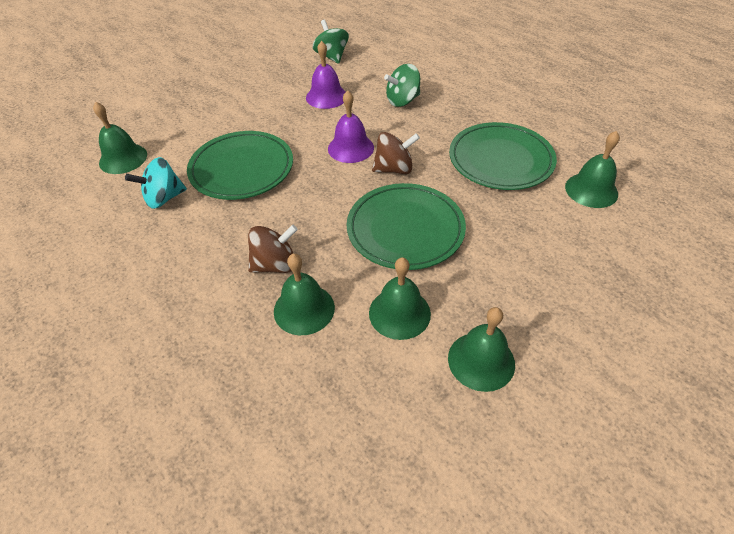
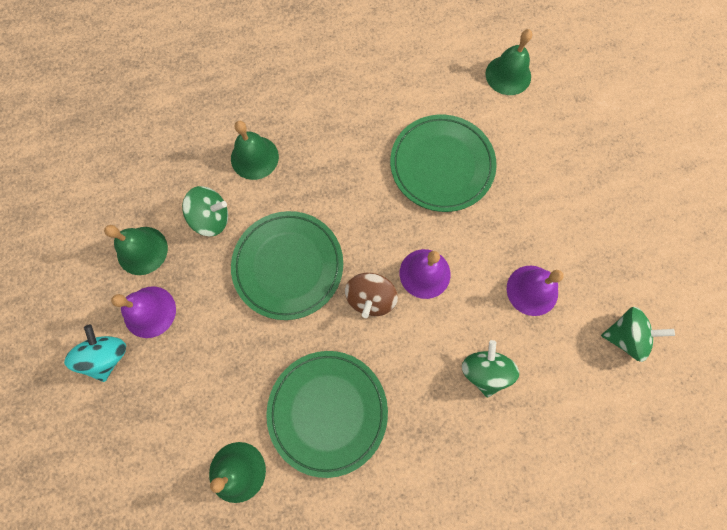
camera: 115 degrees right, 25 degrees up
(164, 198) = (432, 95): turquoise spinning top -> turquoise spinning top (107, 356)
(275, 264) = (308, 153): brown spinning top -> none
(399, 313) = (212, 218): green bell -> green spinning top
(534, 316) = (149, 311): none -> purple bell

